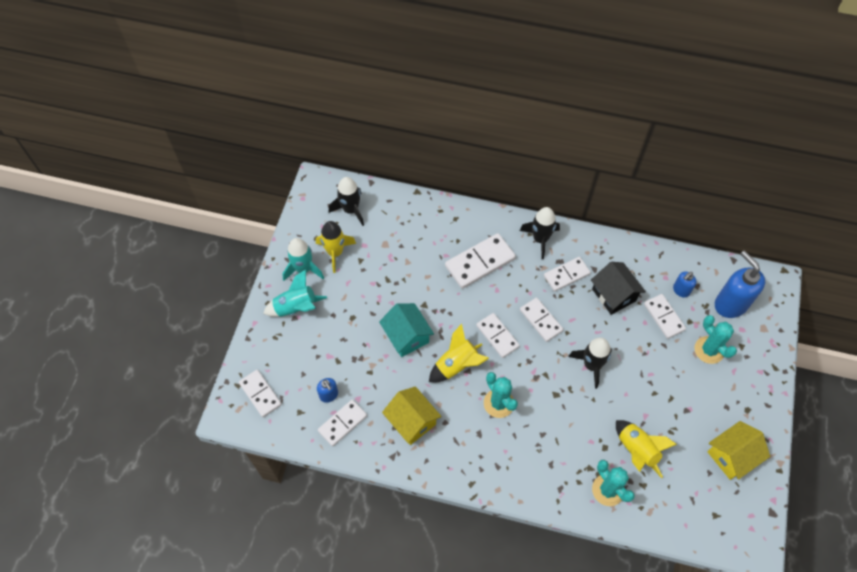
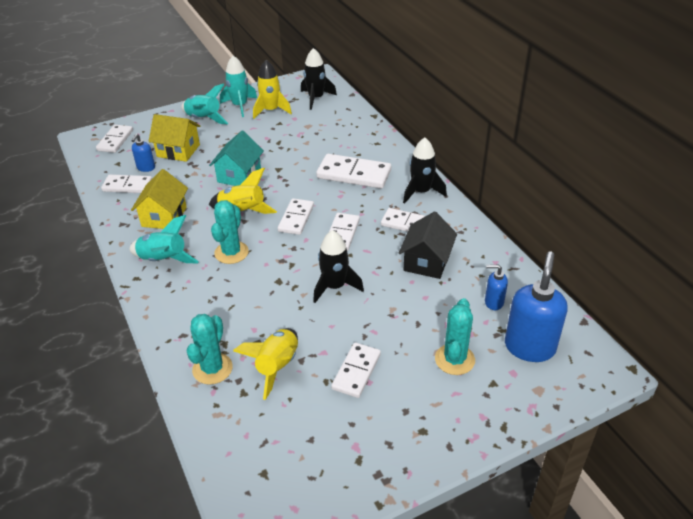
camera: 50 degrees right, 20 degrees down
(466, 453) = (163, 260): none -> turquoise rocket
(664, 317) = (448, 306): white domino -> white domino (356, 371)
(731, 456) = (351, 448): yellow house -> yellow house (178, 150)

